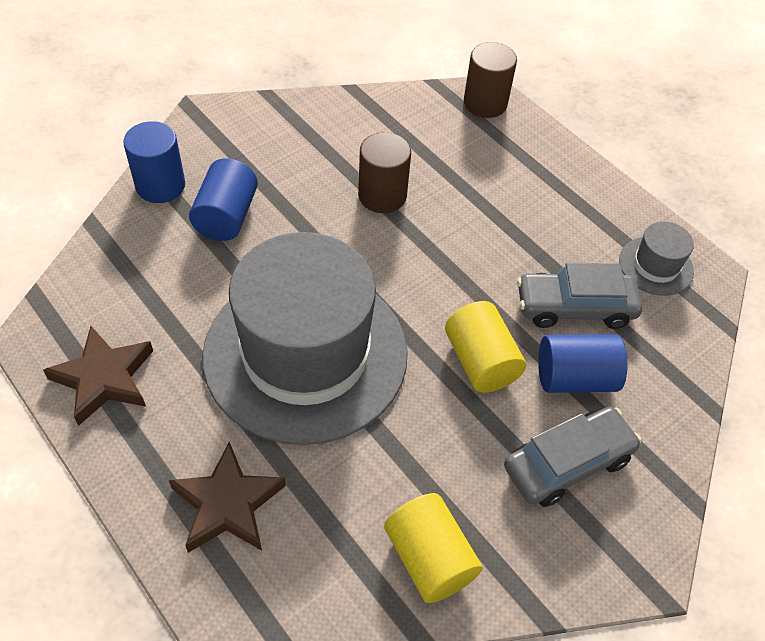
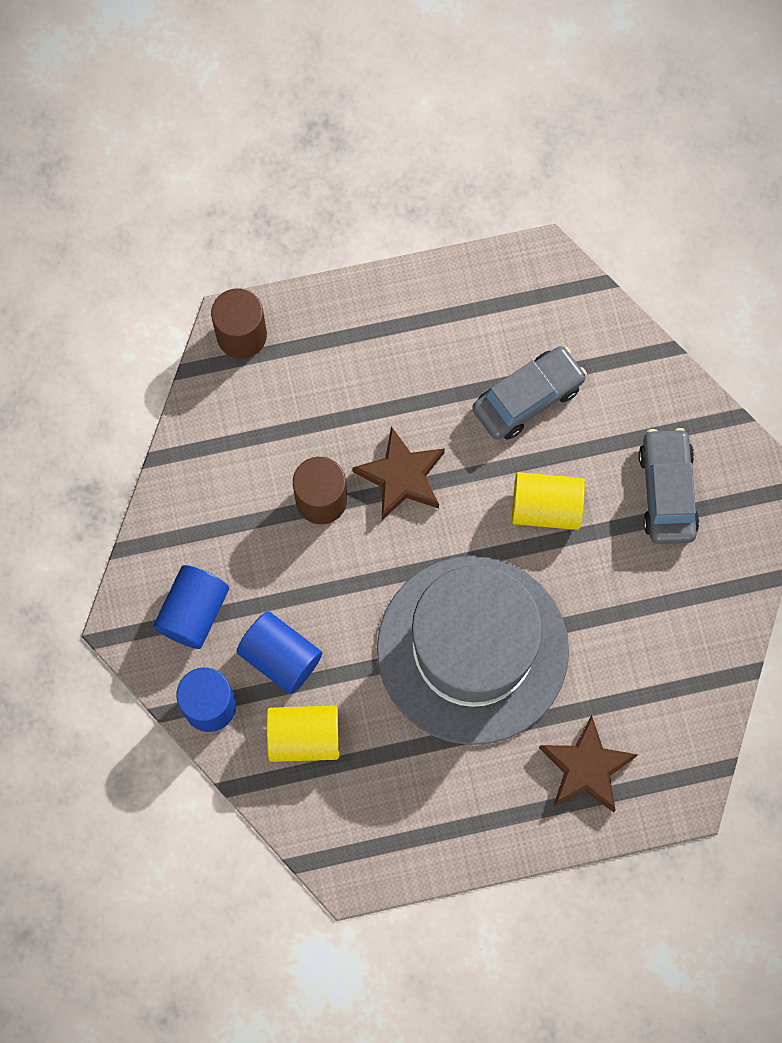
camera: 60 degrees left, 20 degrees up
(104, 378) = (422, 828): brown star -> brown star (401, 477)
(429, 558) = (696, 636): yellow cylinder -> yellow cylinder (304, 737)
(574, 307) = (528, 398): grey car -> grey car turned 150 degrees counterclockwise
(575, 378) = (596, 440): blue cylinder -> blue cylinder (194, 612)
(656, 266) = (516, 300): grey hat -> none

